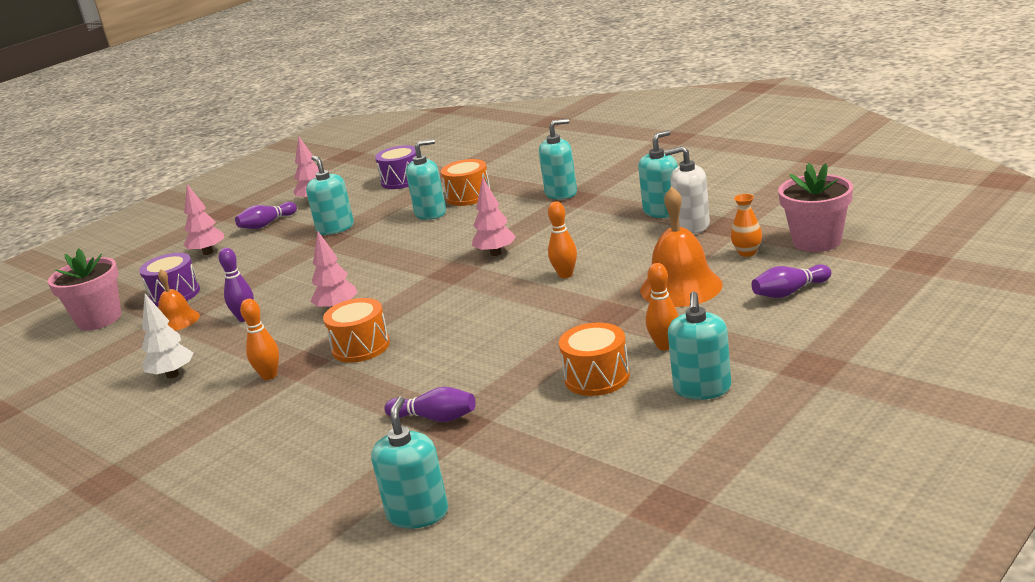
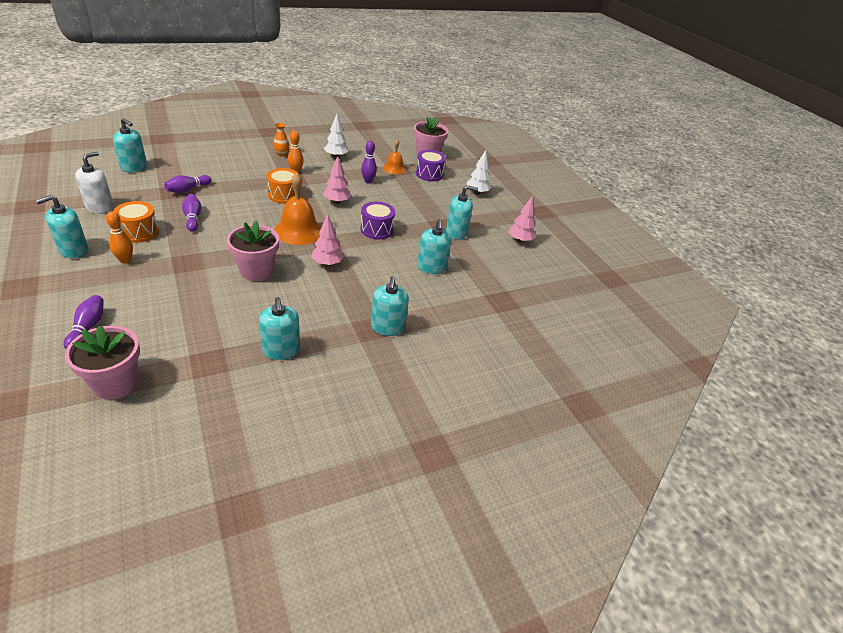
camera: 105 degrees right, 15 degrees up
(208, 252) = (477, 193): pink tree -> white tree
(267, 224) = (498, 217): purple bowling pin -> purple bowling pin (193, 218)
(402, 180) = (516, 280): purple drum -> purple drum (377, 230)
(468, 196) = (442, 291): orange drum -> none
(565, 275) = (256, 271): orange bowling pin -> pink flower pot
(681, 287) = (169, 297): orange bell -> orange bell (298, 231)
(692, 226) = (236, 348): white soap dispenser -> white soap dispenser (100, 207)
(702, 389) = (73, 250): turquoise soap dispenser -> turquoise soap dispenser turned 75 degrees counterclockwise
(747, 253) = (159, 345): orange vase -> orange vase (281, 154)

